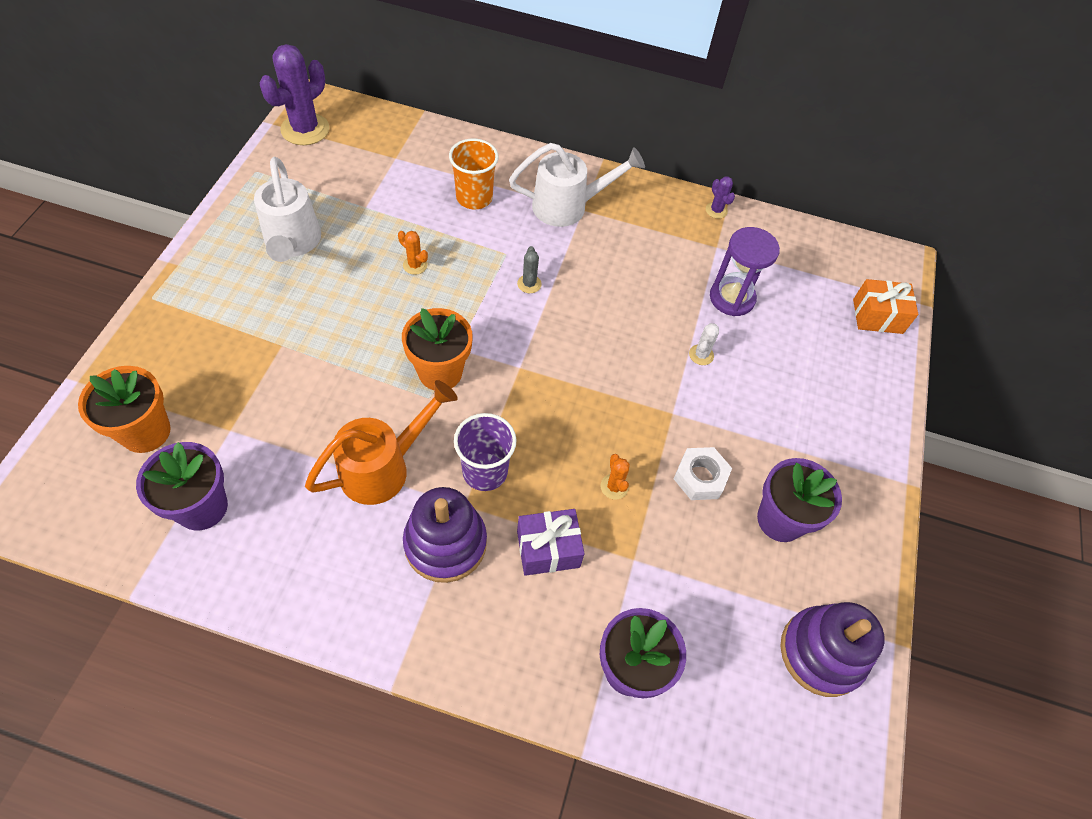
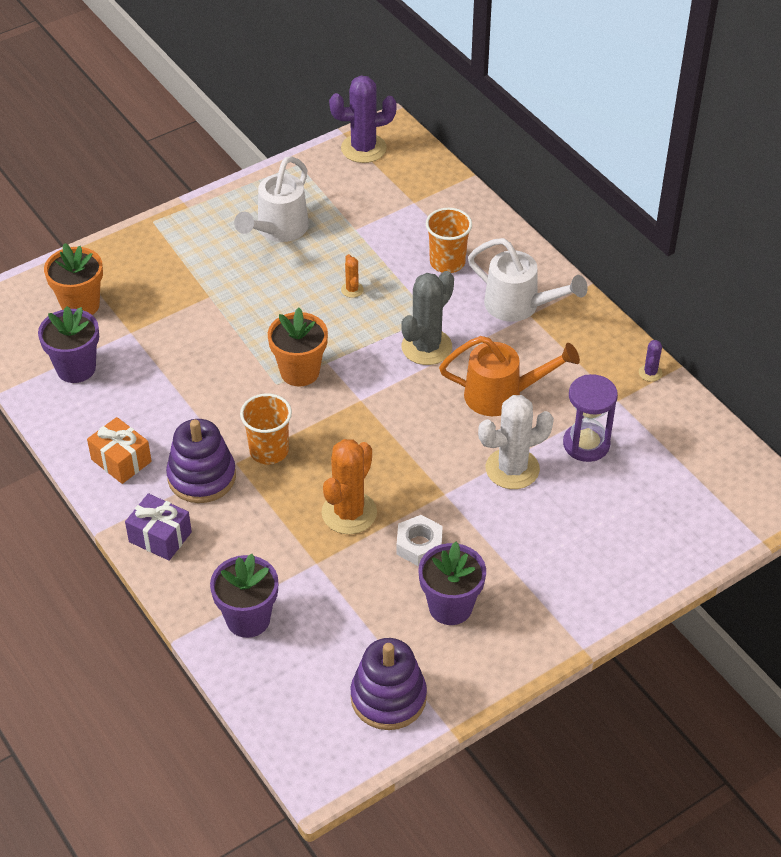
camera: 45 degrees right, 10 degrees down
(383, 467) = (205, 409): orange watering can -> orange watering can (502, 395)
(485, 471) = (269, 451): purple cup -> orange cup
(529, 284) = (426, 347): grey cactus -> grey cactus, size x2.19
(548, 549) = (264, 521): purple gift -> purple gift (160, 537)
(614, 486) = (349, 513): orange cactus -> orange cactus, size x2.19
(701, 355) = (512, 469): white cactus -> white cactus, size x2.19
(877, 316) = (706, 527): orange gift -> orange gift (121, 460)

